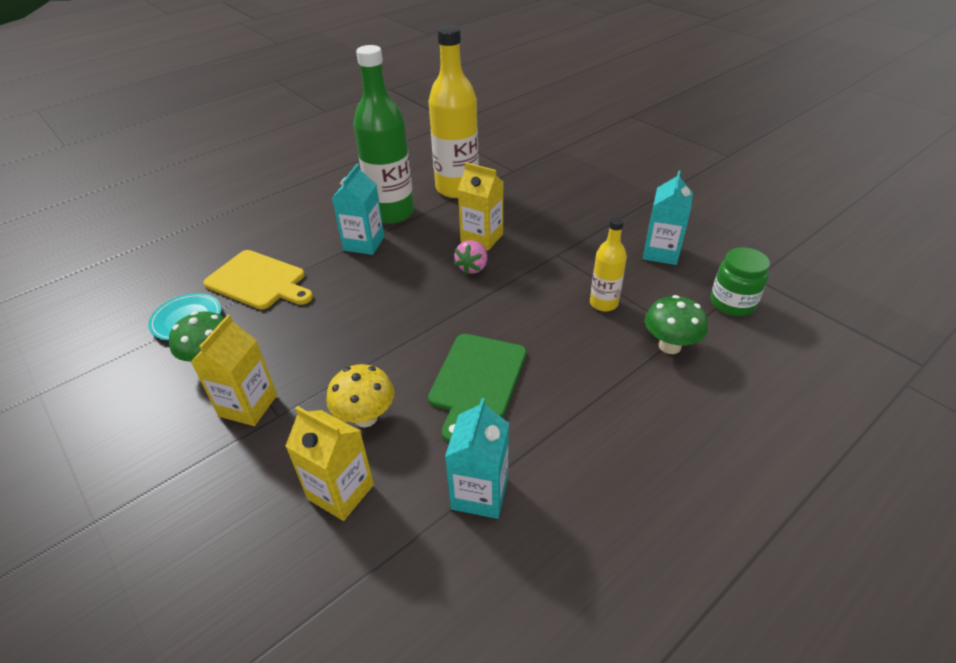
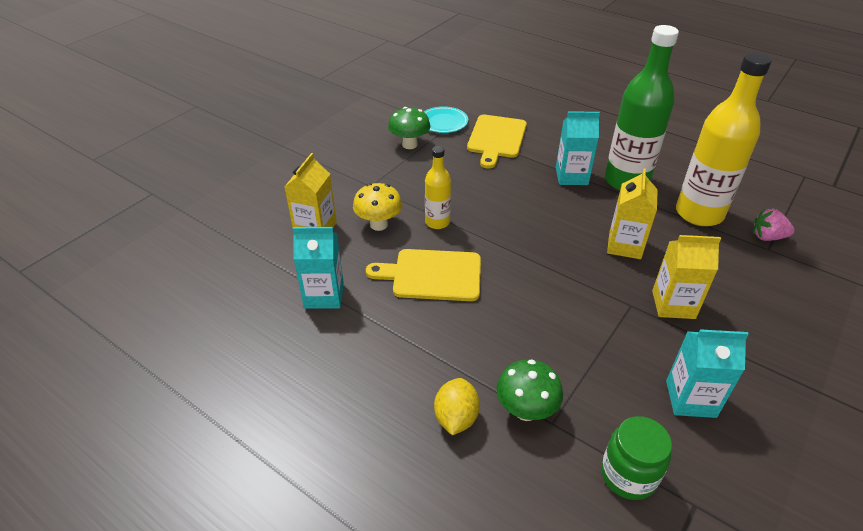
camera: 75 degrees right, 0 degrees up
(248, 405) = (376, 171): yellow carton -> yellow carton (673, 304)
(472, 267) = (575, 247): pink strawberry -> pink strawberry (767, 237)
(477, 380) = (432, 275): green cutting board -> yellow cutting board
(603, 303) = (569, 350): yellow bottle -> yellow bottle (437, 222)
(677, 396) = (456, 418): none -> yellow lemon

